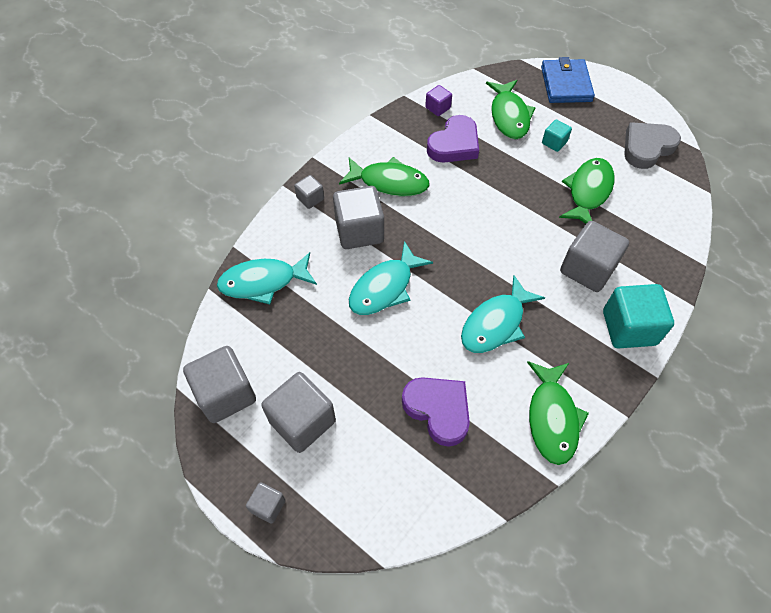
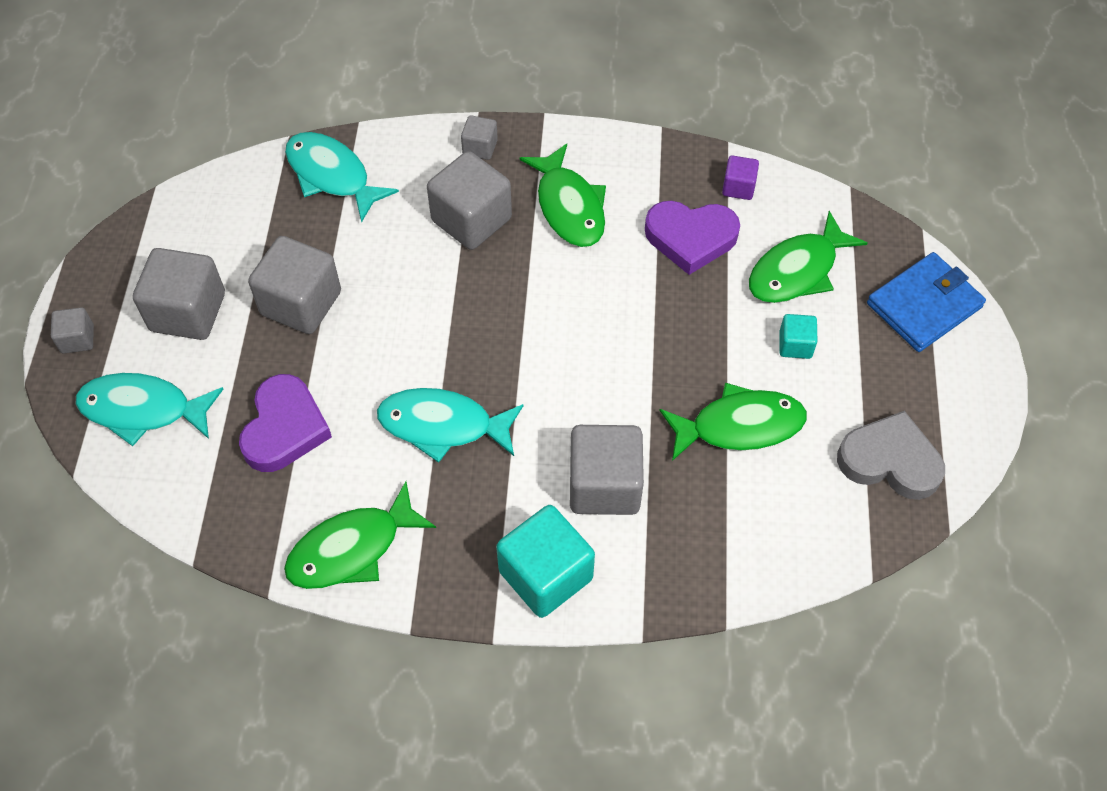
camera: 55 degrees right, 0 degrees up
(226, 394) = (175, 229): grey cube -> grey cube (301, 303)
(385, 287) = (410, 289): turquoise fish -> turquoise fish (143, 410)

